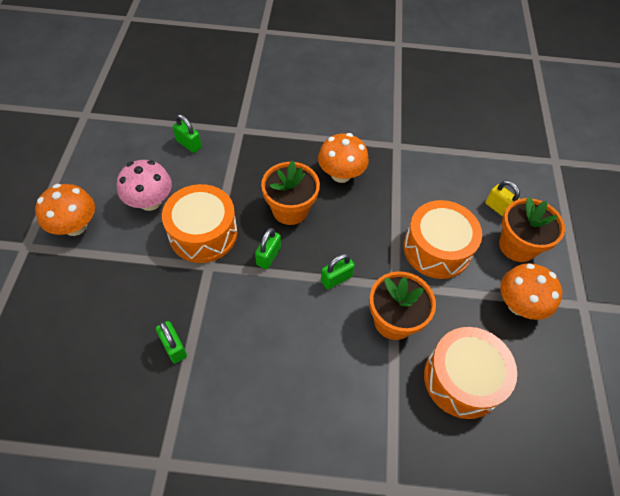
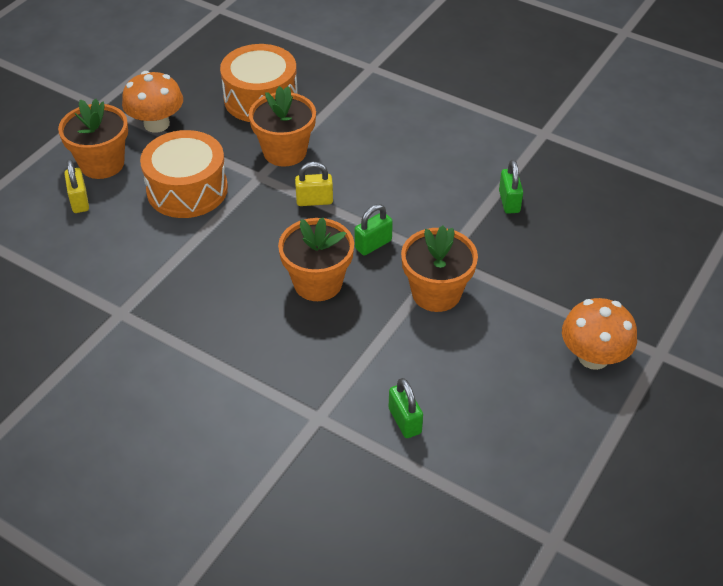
camera: 150 degrees left, 10 degrees down
(150, 201) = (488, 355): pink mushroom -> none
(203, 233) = (436, 293): orange drum -> orange flower pot
(336, 278) = (314, 201): green padlock -> yellow padlock
(341, 174) = (224, 302): orange mushroom -> none

